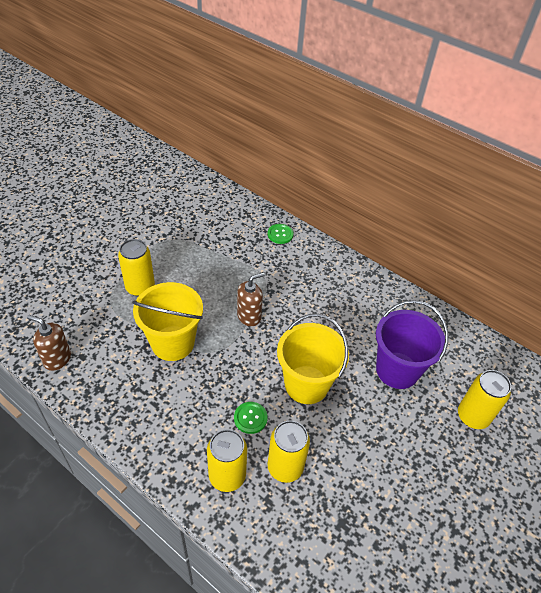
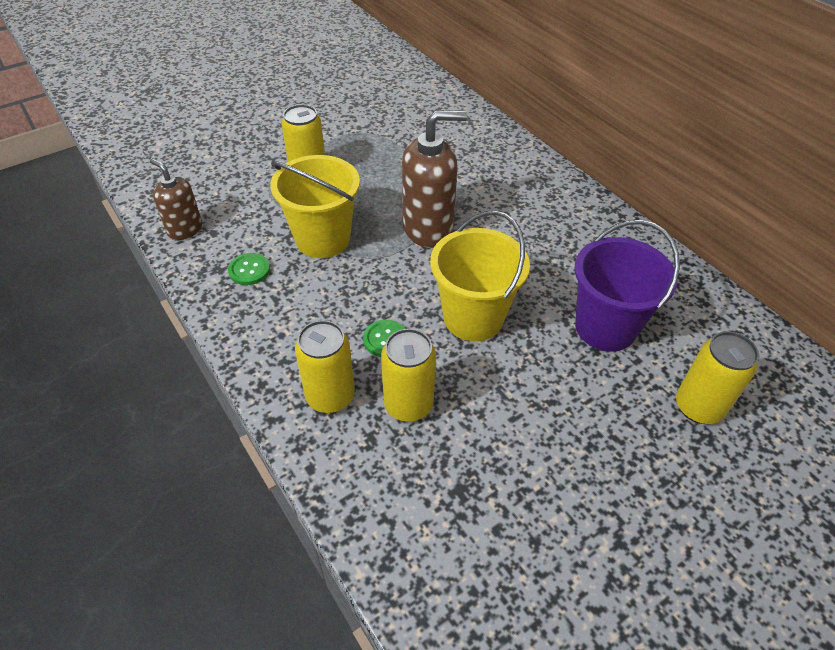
camera: 20 degrees right, 0 degrees up
(249, 316) = (428, 228): brown soap dispenser -> brown soap dispenser, size x1.68
(280, 234) = (503, 148): green button -> green button (249, 270)

